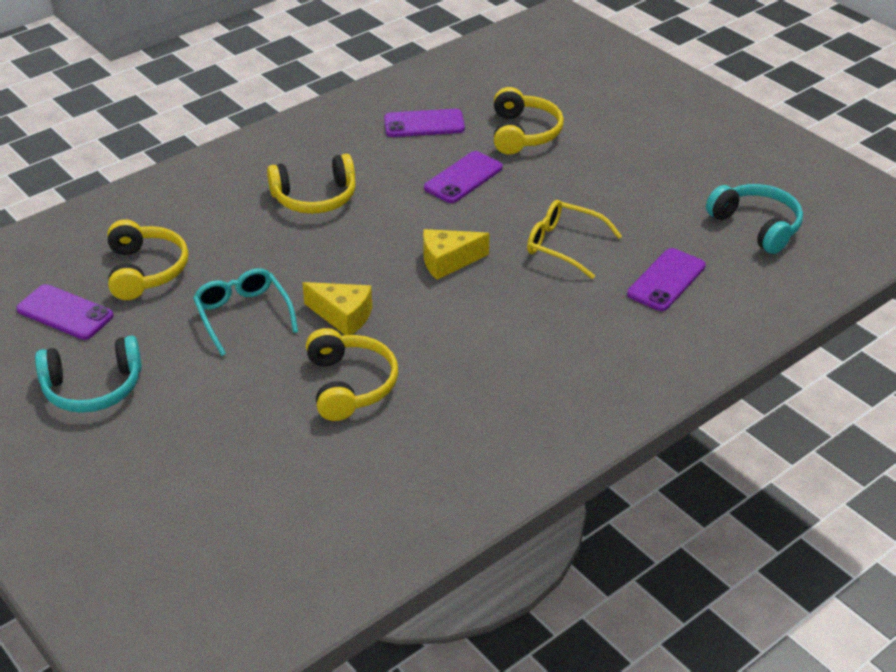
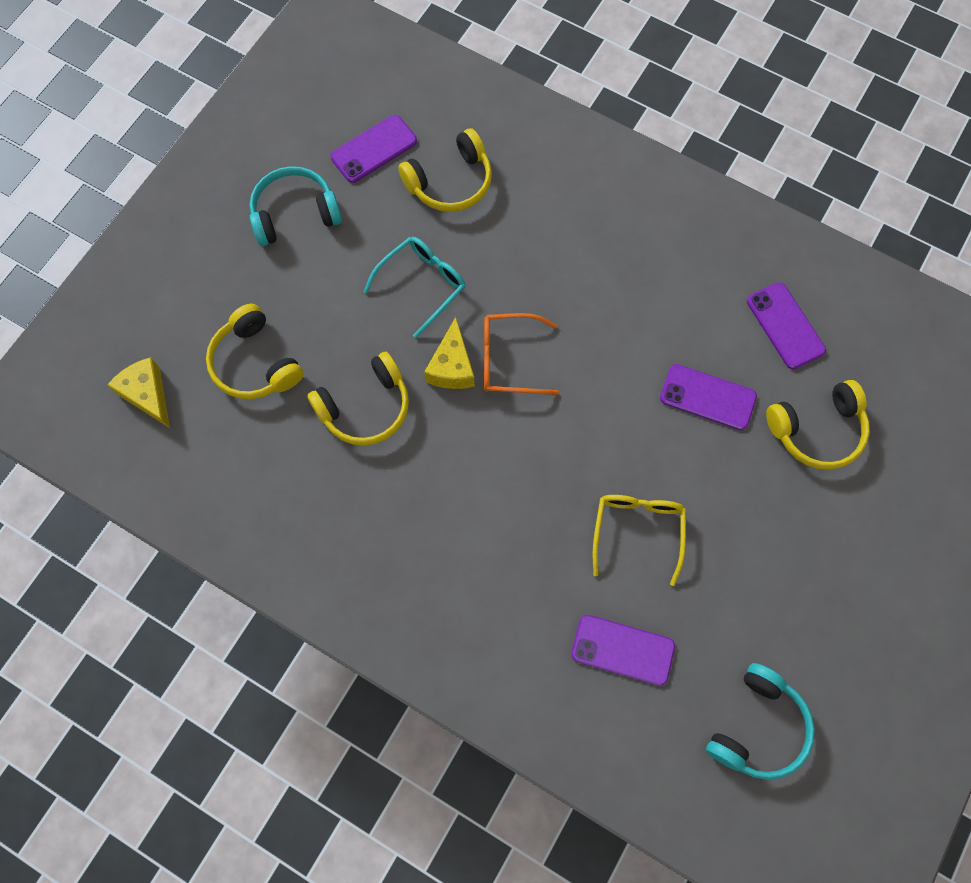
camera: 70 degrees right, 30 degrees up
(65, 313) = (374, 149): purple phone -> purple phone turned 45 degrees clockwise
(93, 387) = (295, 214): turquoise headphones -> turquoise headphones turned 105 degrees clockwise
(315, 197) = (613, 273): yellow headphones -> yellow headphones (255, 363)
(359, 278) = (510, 360): none -> orange glasses
(448, 261) = (566, 429): yellow cheese -> yellow cheese (148, 395)

